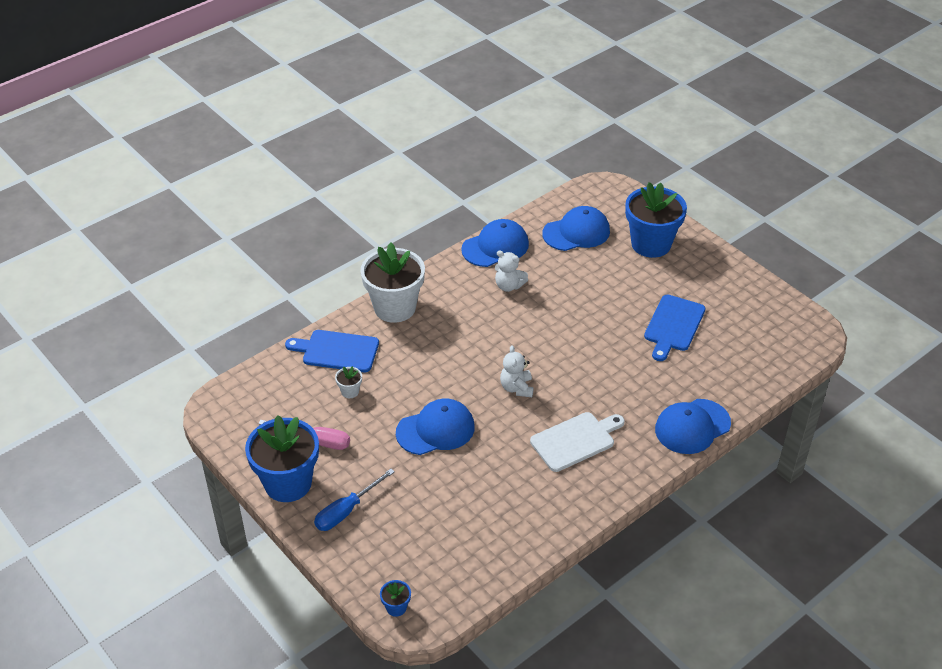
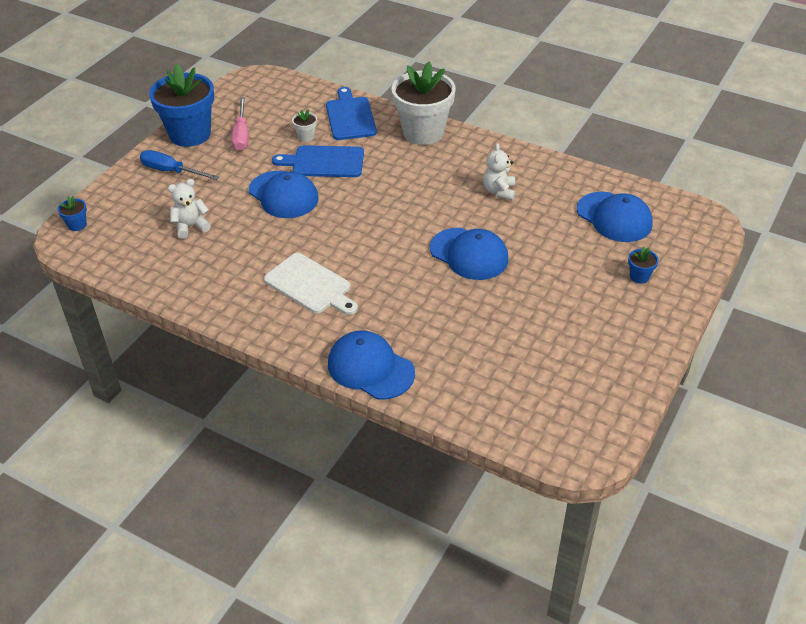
camera: 70 degrees right, 0 degrees up
(495, 247) = (549, 169): blue cap -> blue cap (469, 254)
(517, 388) = (361, 230): white teddy bear -> white teddy bear (191, 226)
(651, 244) = (639, 276): blue flower pot -> blue flower pot, size x0.40
(673, 325) = (518, 322): blue cutting board -> blue cutting board (324, 162)

